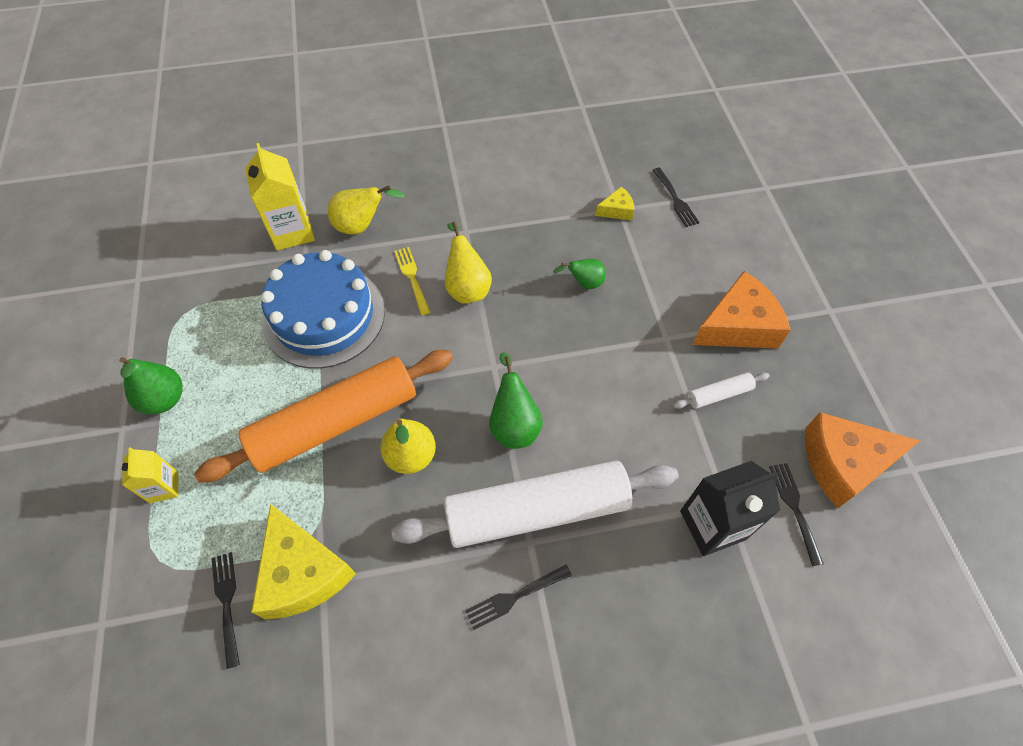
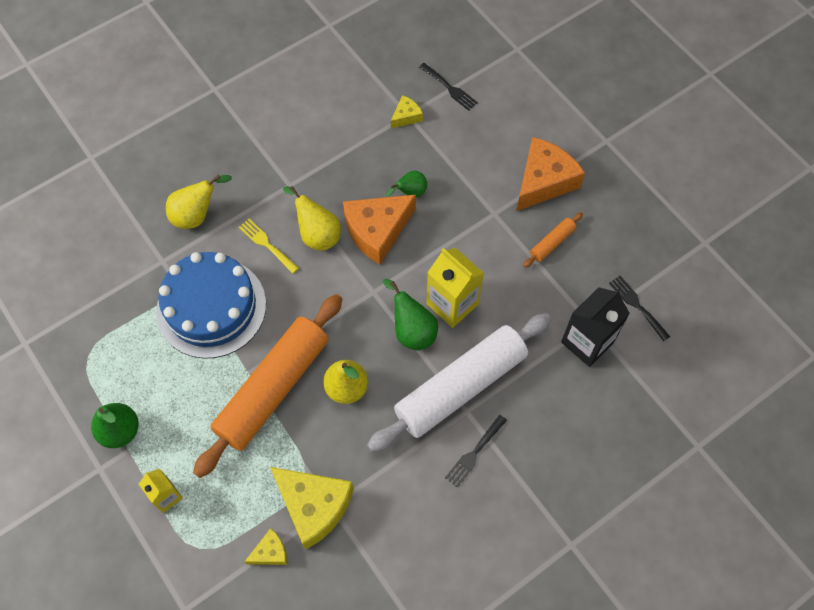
camera: 25 degrees left, 5 degrees up
(227, 603) = (270, 552): black fork -> yellow cheese
(292, 232) = (137, 245): yellow carton -> yellow carton (452, 304)
(719, 394) = (552, 243): white rolling pin -> orange rolling pin
(843, 463) = (658, 259): orange cheese -> orange cheese (377, 231)

